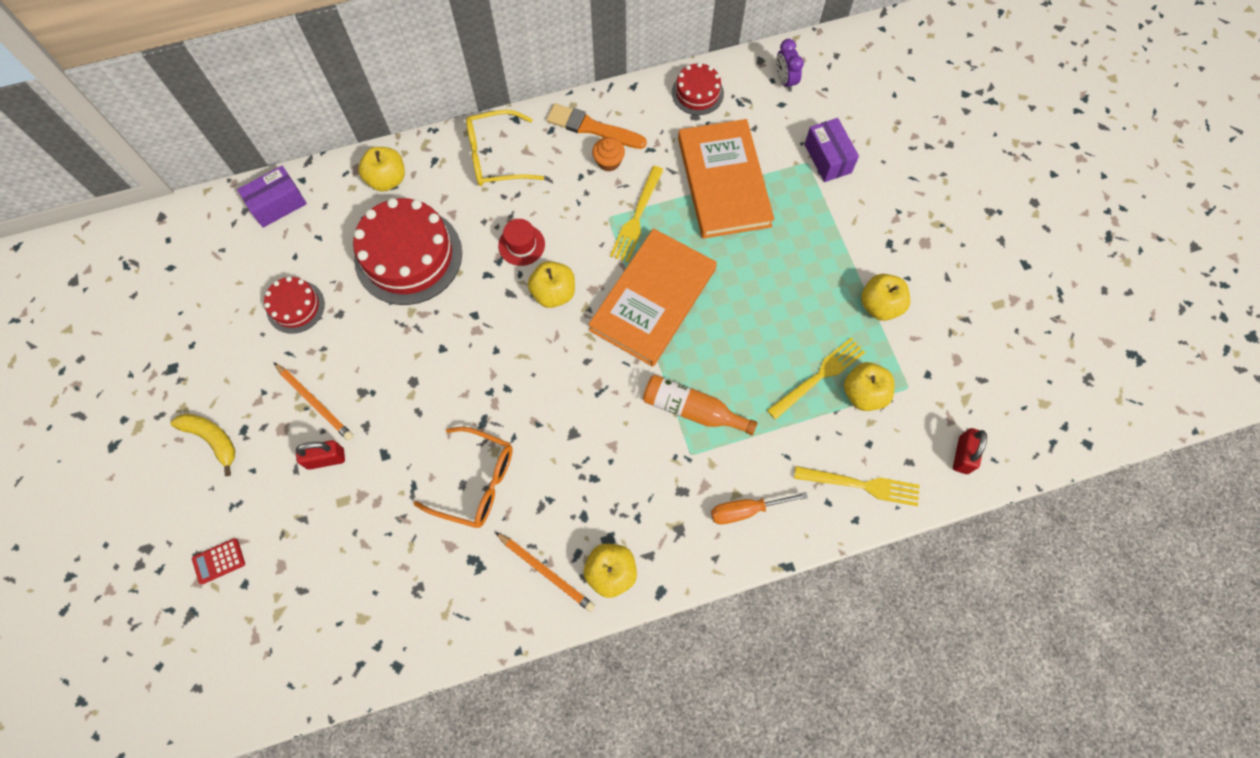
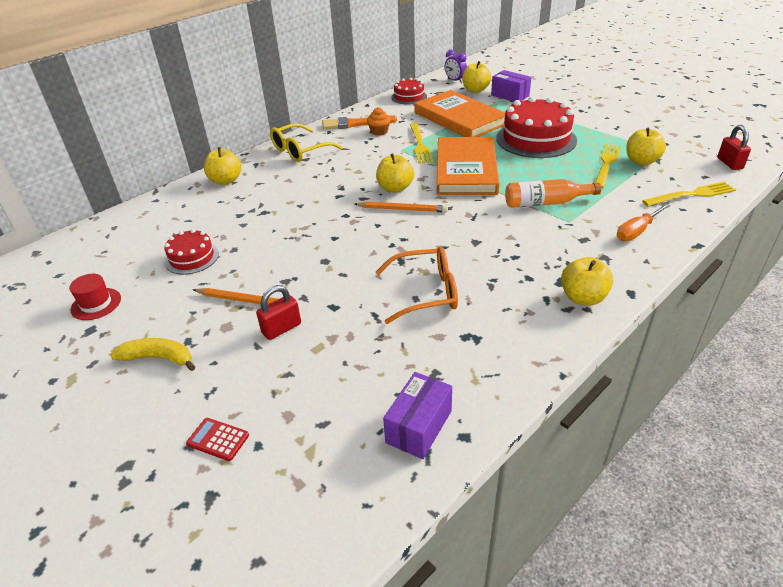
camera: 25 degrees left, 30 degrees down
(219, 561) = (218, 439): red calculator -> red calculator turned 75 degrees clockwise
(278, 204) = (142, 216): purple box -> purple box (419, 426)
(408, 256) = (270, 206): red cake -> red cake (536, 139)
(521, 245) = (352, 177): red hat -> red hat (96, 304)
(546, 572) = (533, 318): orange pencil -> orange pencil (402, 209)
(880, 305) = (605, 130): yellow apple -> yellow apple (475, 90)

